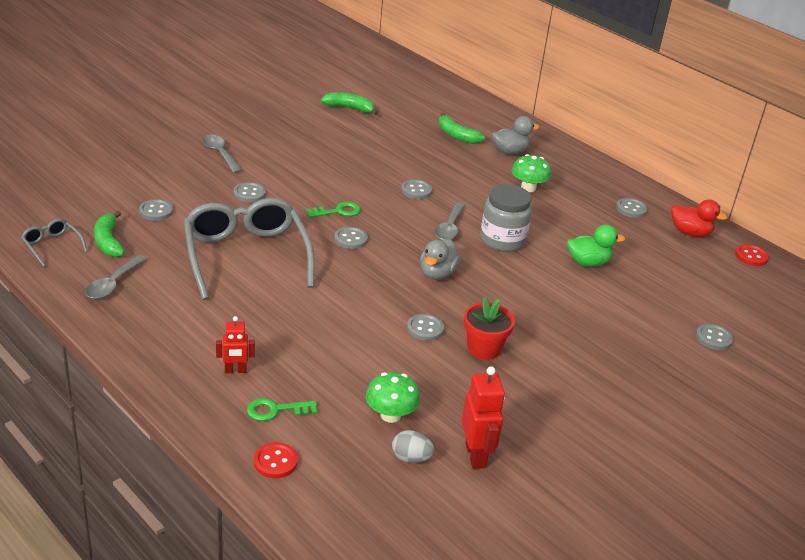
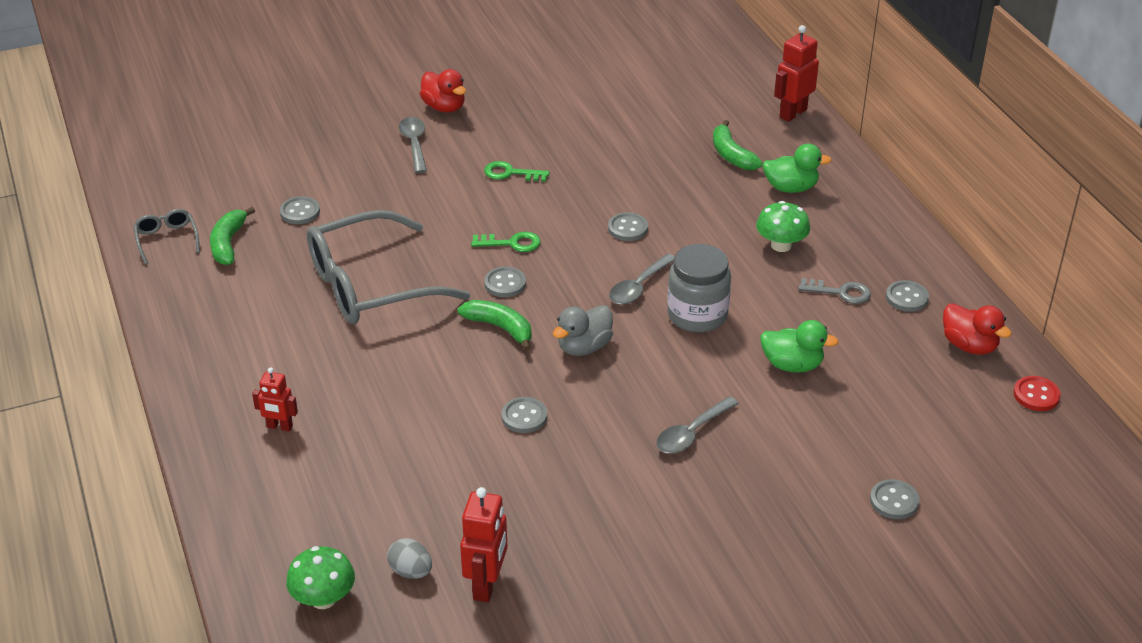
camera: 25 degrees right, 5 degrees up
(113, 283) = (207, 297): grey spoon -> grey spoon (692, 433)
(227, 127) = (444, 107): none -> red duck
(246, 255) = (370, 285): grey glasses -> grey glasses turned 120 degrees counterclockwise
(249, 194) = (419, 204): grey button -> none
(275, 462) = (263, 542): red button -> none
(276, 410) = (297, 482): green key -> green key (511, 173)
(349, 108) = (612, 98): green banana -> green banana (500, 328)
(390, 415) = (419, 515): green mushroom -> green mushroom (323, 599)
(480, 106) = (792, 113): none -> red robot
(484, 348) = (580, 456): red flower pot -> none
(510, 151) = (791, 188): grey duck -> green duck
(587, 212) = (840, 292): none -> grey key

